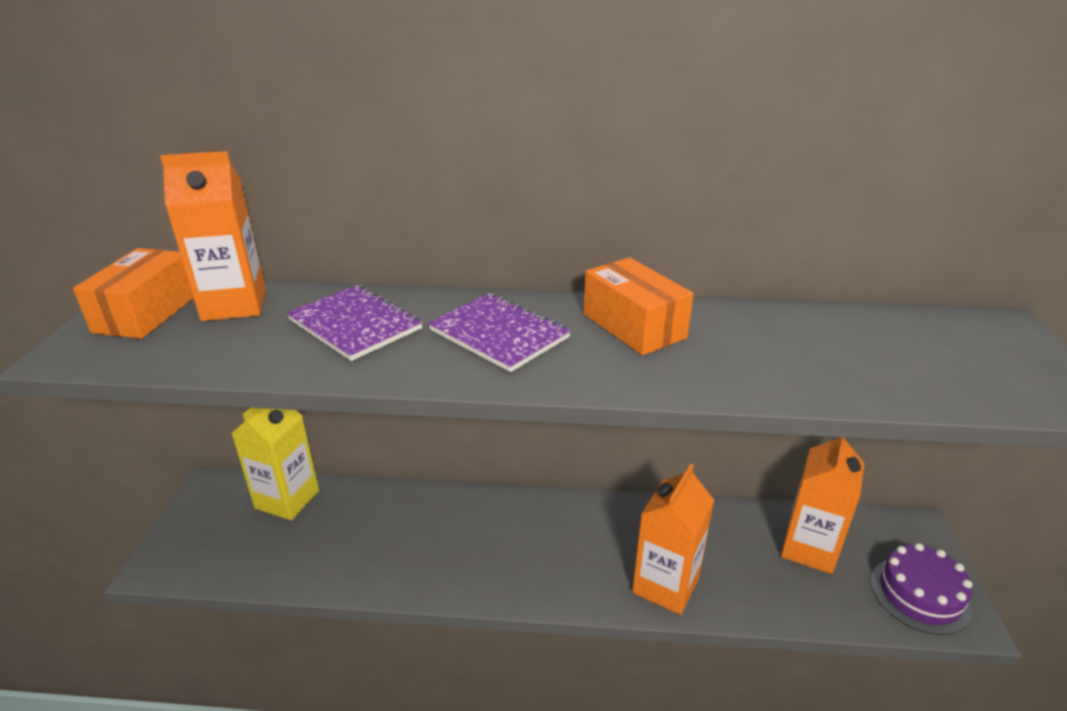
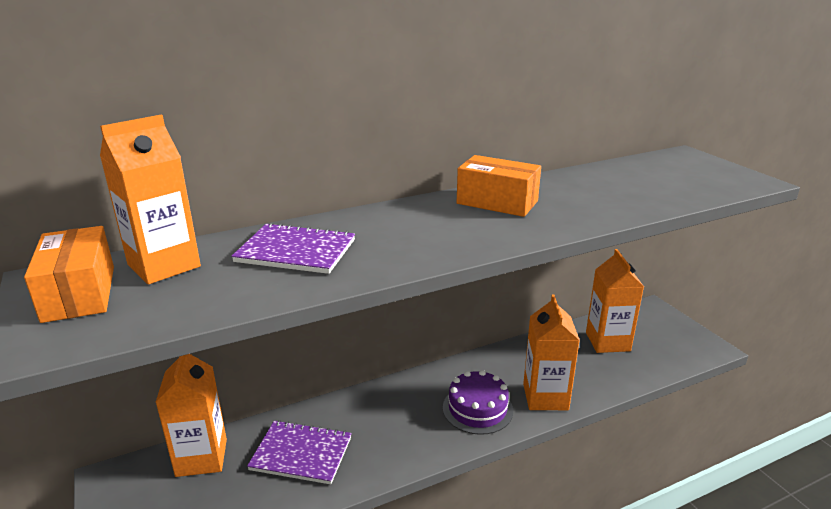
camera: 30 degrees left, 5 degrees down
(287, 499) = (201, 457): yellow carton -> orange carton
(499, 334) = (415, 229): purple notebook -> purple notebook (301, 453)
(919, 594) = (681, 344): purple cake -> purple cake (477, 409)

